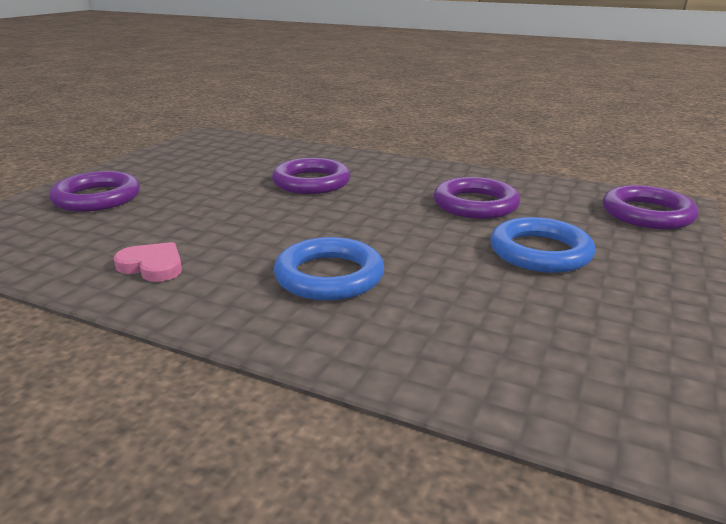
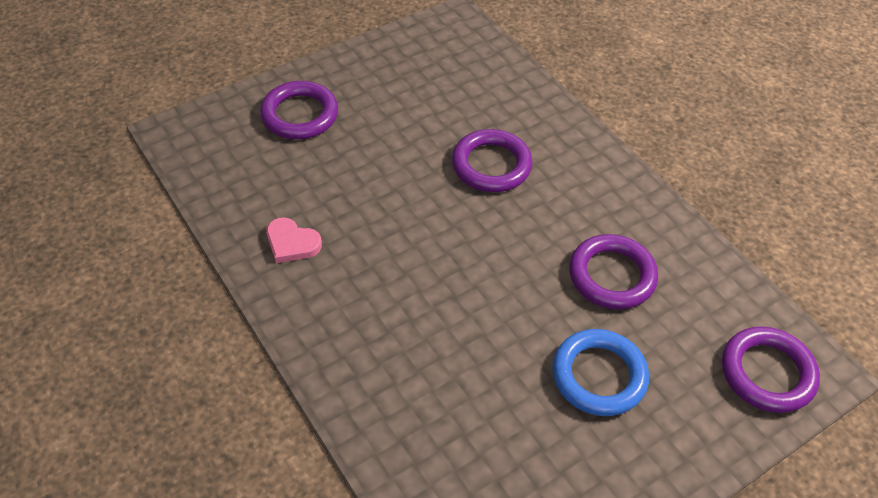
camera: 30 degrees right, 25 degrees up
(152, 266) = (292, 243): pink heart -> pink heart turned 150 degrees clockwise
(329, 276) = (405, 320): blue ring -> none

